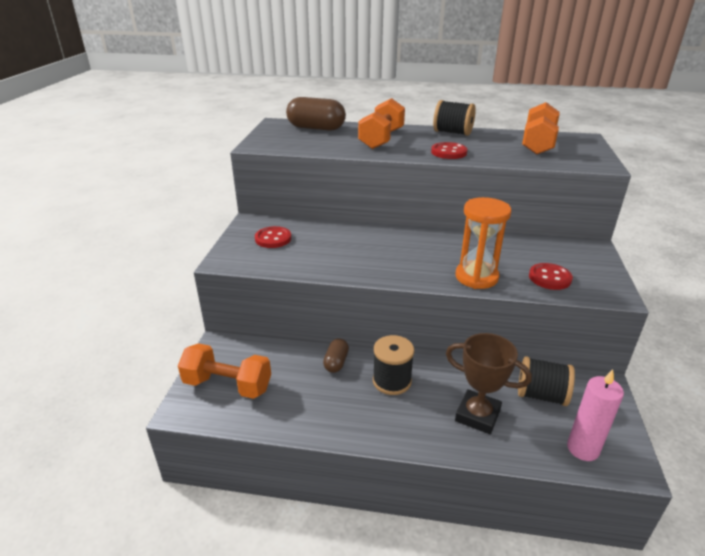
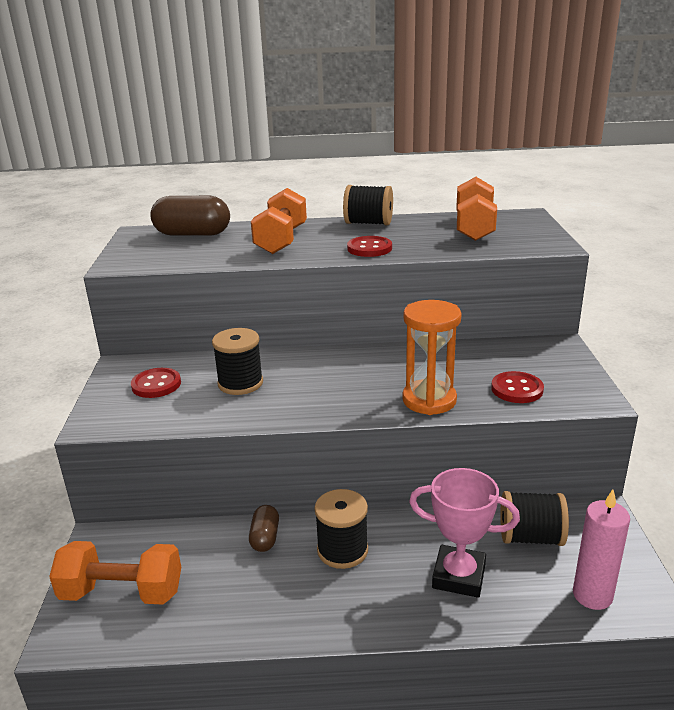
camera: 10 degrees left, 5 degrees down
(334, 245) = (240, 383): none -> black spool
(477, 415) = (459, 576): brown trophy -> pink trophy

